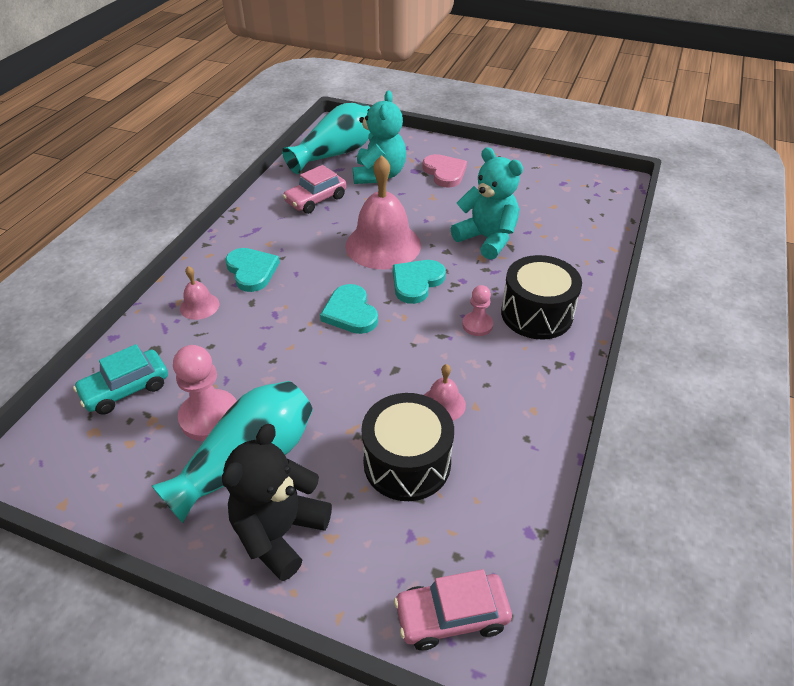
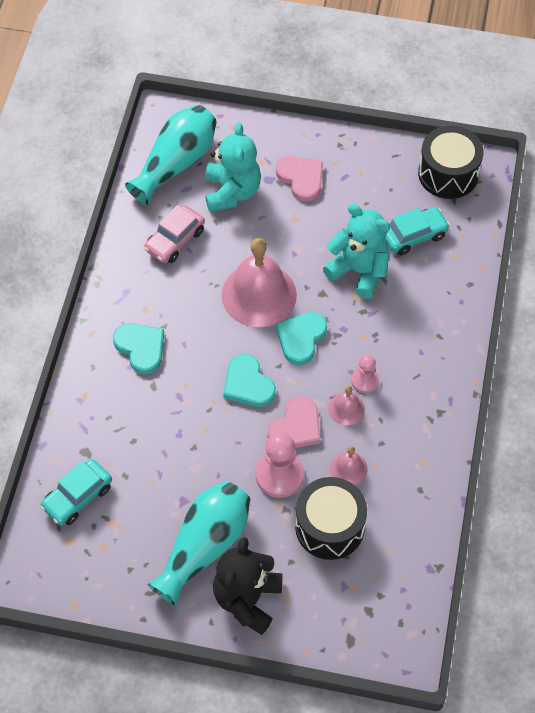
camera: 10 degrees left, 15 degrees up
(199, 306) = (106, 398): pink bell -> pink bell (346, 409)
(210, 417) = (159, 512): pink pawn -> pink pawn (279, 475)
(392, 356) = (296, 427): none -> pink heart
(451, 616) = (383, 638): pink car -> none
(536, 314) = (416, 359): black drum -> black drum (448, 174)
(546, 220) = (414, 236): none -> turquoise car

